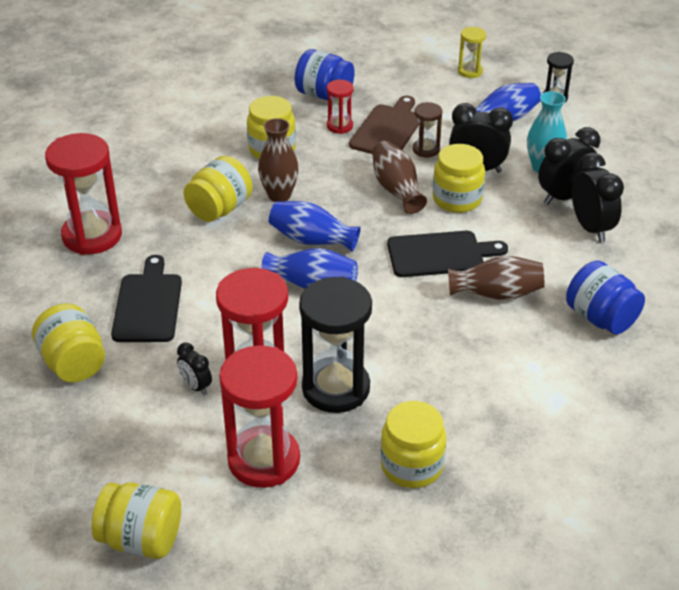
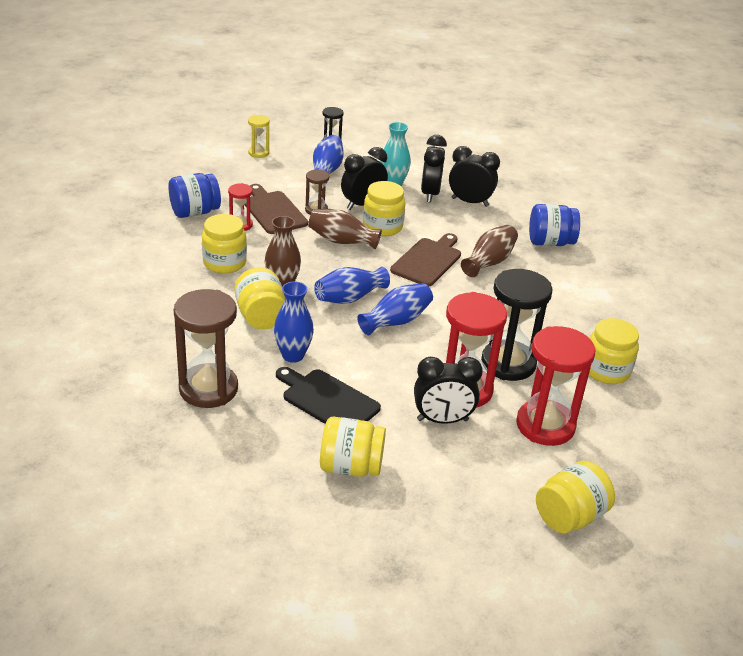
camera: 55 degrees left, 5 degrees down
(92, 236) = (208, 389): red hourglass -> brown hourglass
(187, 254) = (293, 355): none -> blue vase
(196, 386) = (442, 420): black clock -> black clock, size x1.80
(440, 254) = (428, 261): black cutting board -> brown cutting board

